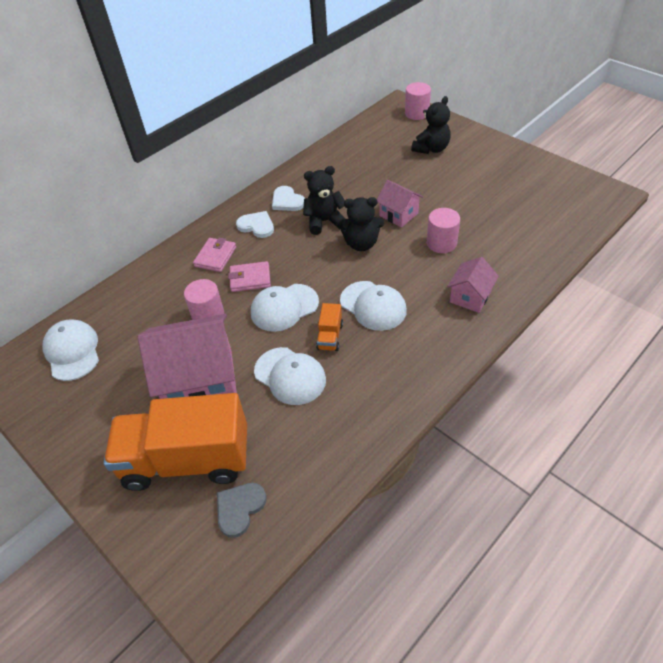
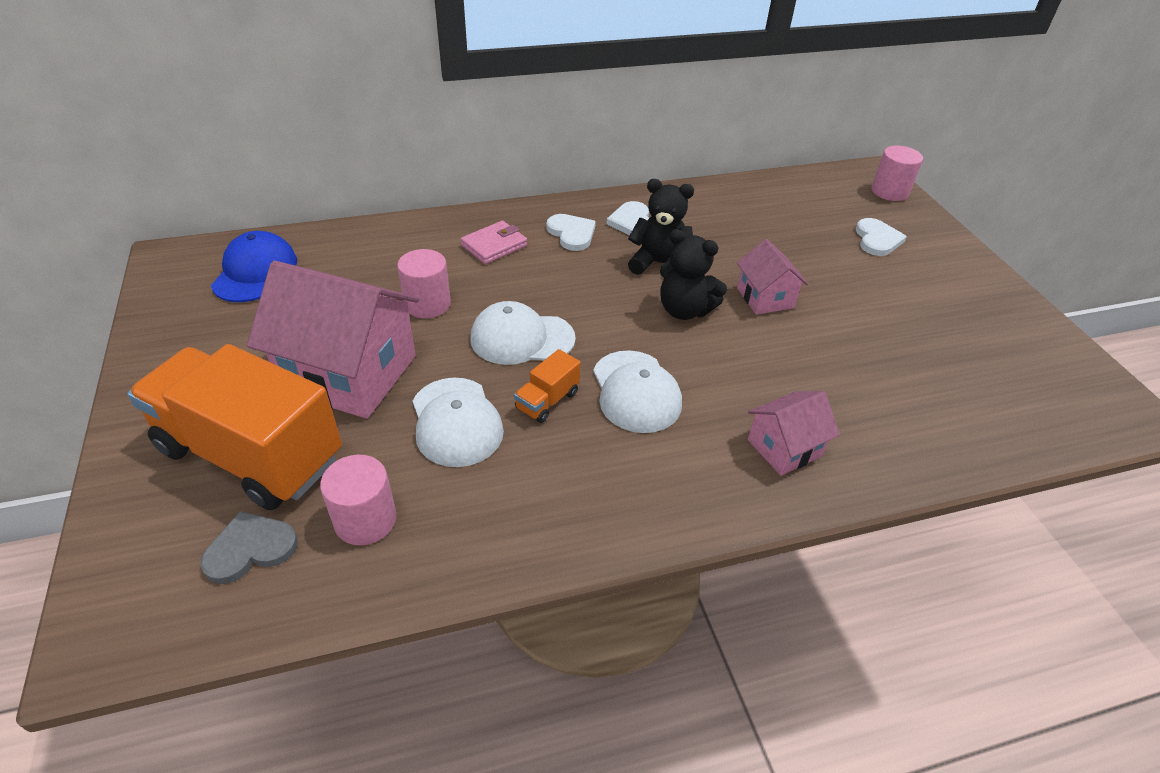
camera: 25 degrees right, 5 degrees down
(72, 351) = (255, 272): white cap -> blue cap
(250, 279) = (511, 287): pink wallet -> none
(431, 149) = (877, 239): black teddy bear -> white heart
(441, 243) = (797, 359): pink cylinder -> pink cylinder (365, 520)

